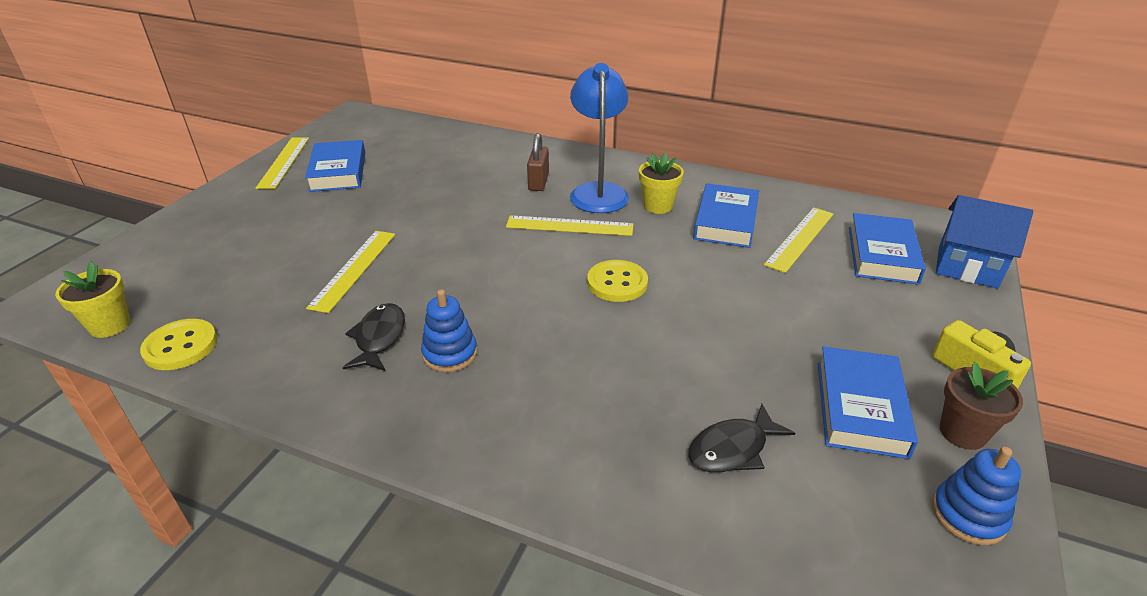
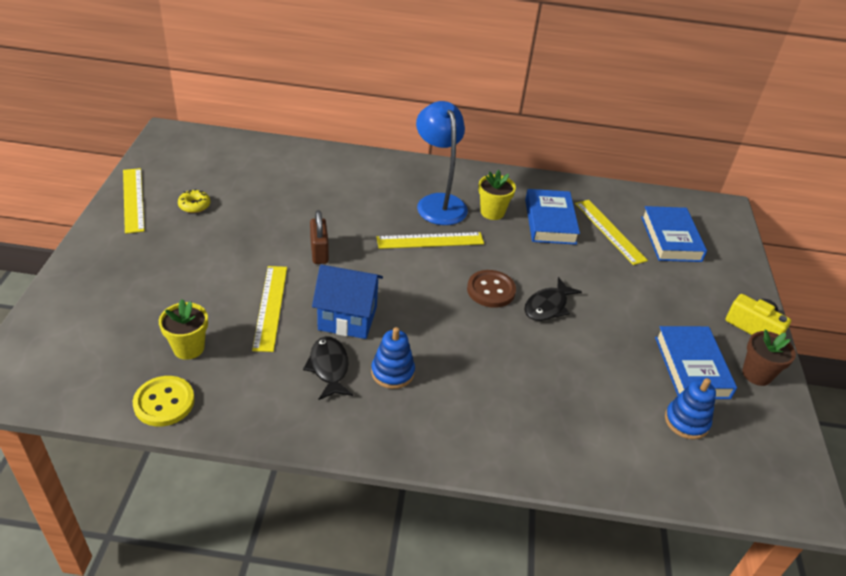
camera: 20 degrees left, 5 degrees up
(110, 325) = (84, 393): yellow flower pot -> yellow flower pot (188, 348)
(338, 172) = (194, 205): blue book -> yellow donut
(538, 182) = (383, 198): brown padlock -> brown padlock (319, 252)
(617, 283) = (491, 290): yellow button -> brown button
(732, 449) = (622, 412): black fish -> black fish (547, 306)
(800, 238) = (609, 231): yellow ruler -> yellow ruler turned 45 degrees counterclockwise
(967, 267) = (729, 242): blue house -> blue house (347, 318)
(968, 515) = (773, 430): blue stacking toy -> blue stacking toy (686, 421)

